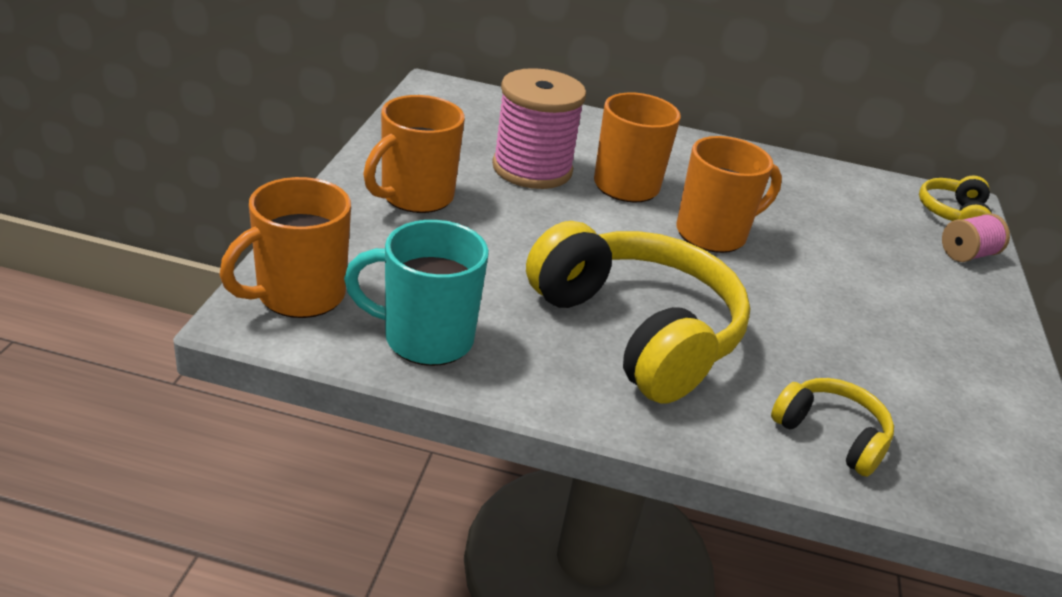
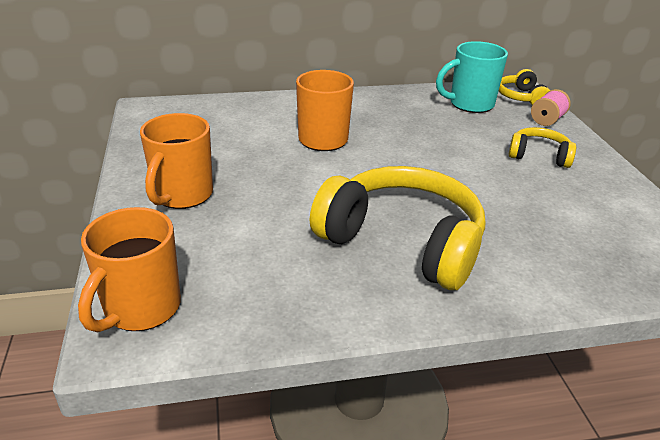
camera: 20 degrees left, 0 degrees up
(425, 338) = (262, 306): turquoise mug -> turquoise mug (470, 104)
(532, 169) = (252, 147): pink spool -> none
(713, 234) = (400, 155): orange mug -> none
(831, 435) = (567, 268): yellow headphones -> yellow headphones (539, 156)

